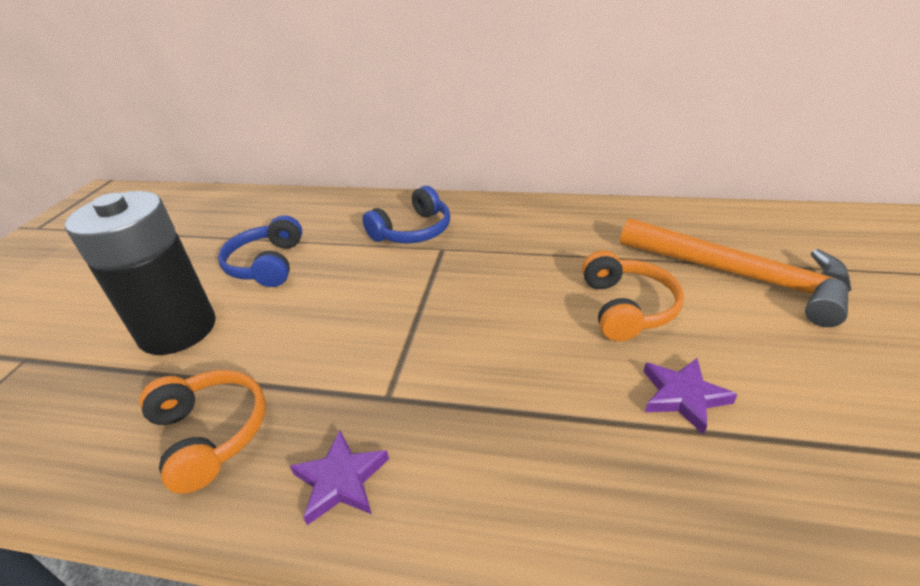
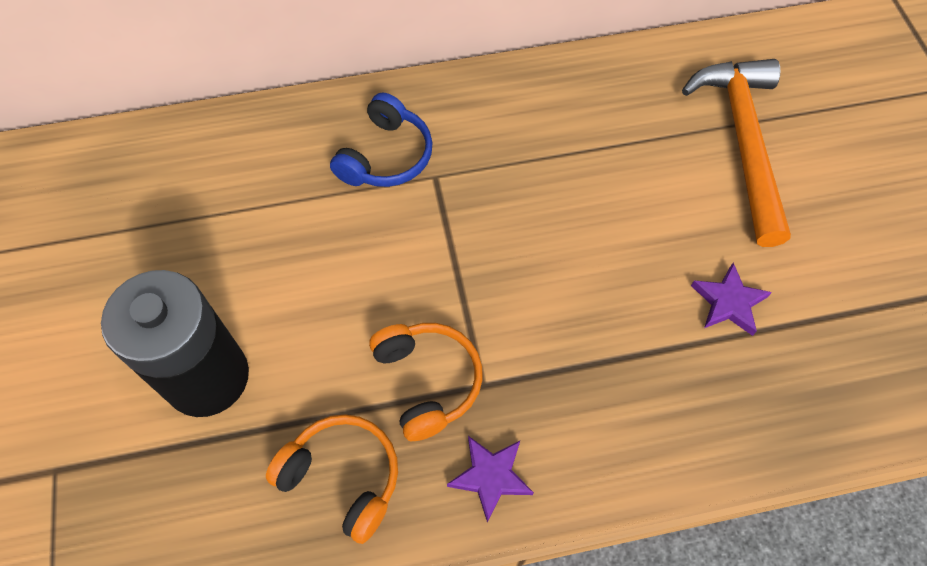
camera: 25 degrees left, 25 degrees up
(267, 264) = (241, 255): blue headphones -> none
(627, 307) = (654, 212): orange headphones -> orange headphones (427, 381)
(740, 276) = (743, 142): orange hammer -> orange hammer turned 105 degrees counterclockwise

